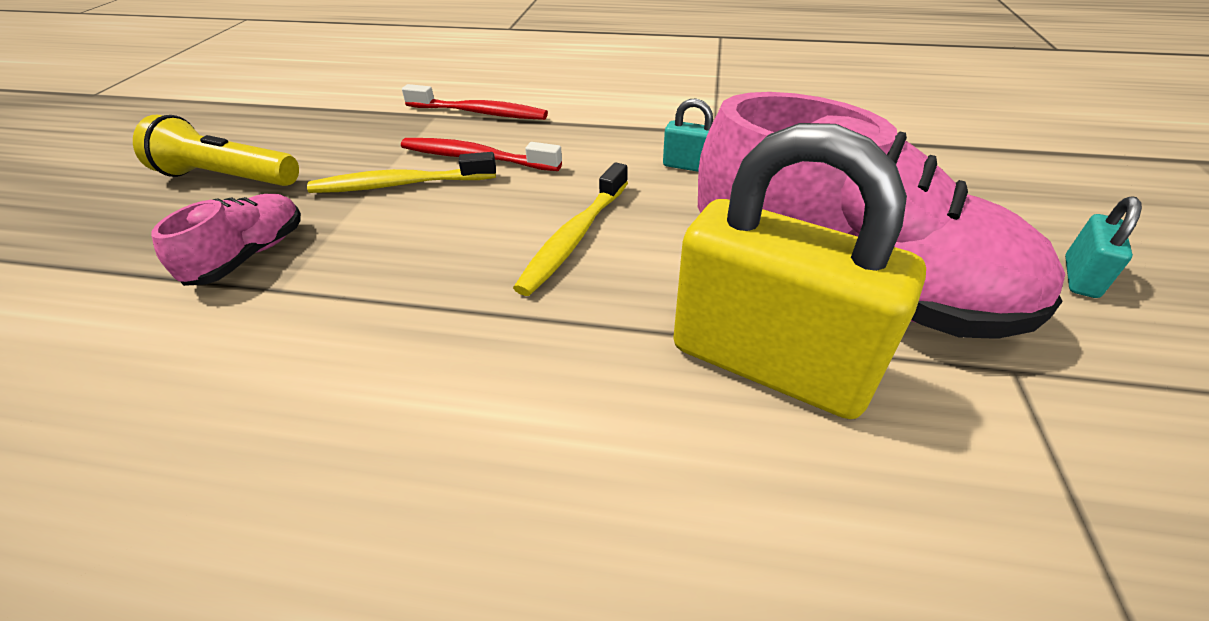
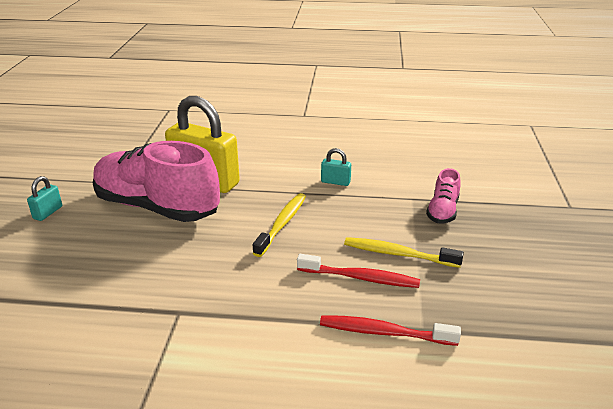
camera: 175 degrees right, 10 degrees down
(228, 178) = (518, 256): yellow flashlight -> none
(400, 184) = (398, 254): yellow toothbrush -> yellow toothbrush turned 150 degrees counterclockwise
(689, 166) = (209, 274): turquoise padlock -> turquoise padlock (335, 182)

